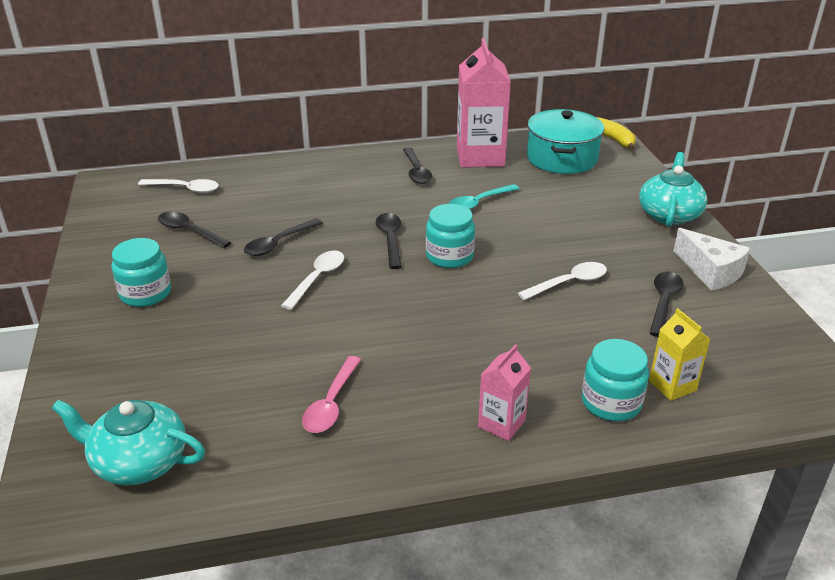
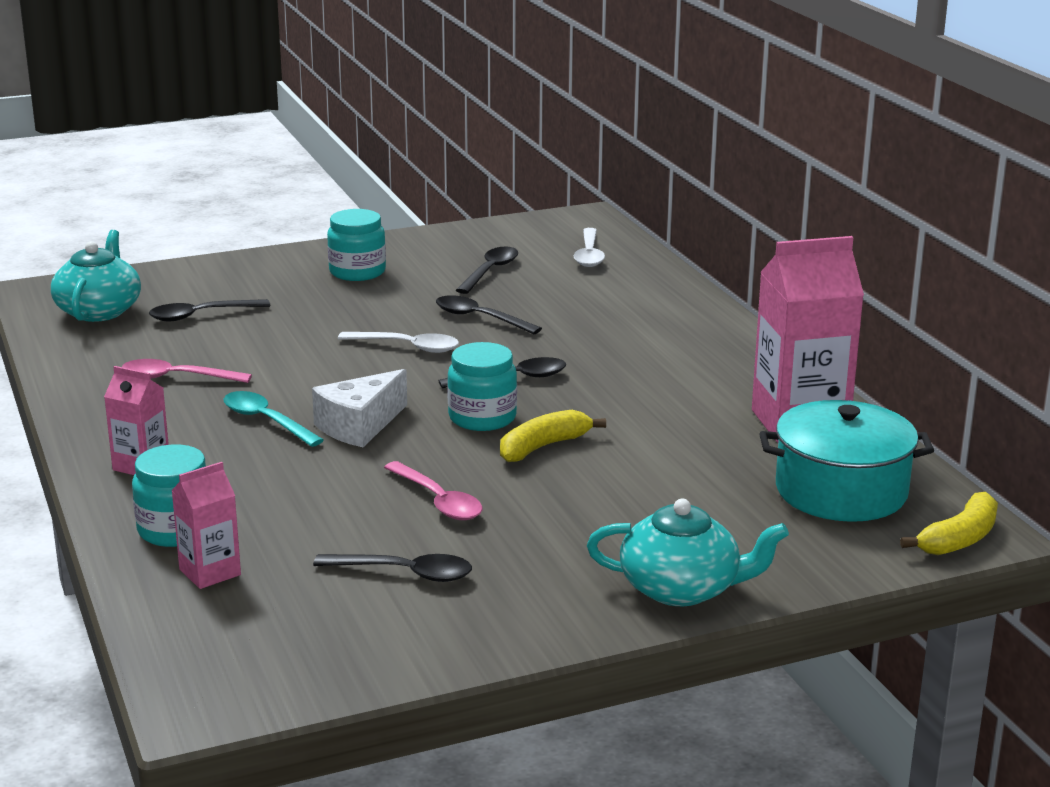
camera: 80 degrees right, 10 degrees down
(416, 171) = (718, 380): black spoon -> black spoon (201, 315)
(479, 203) = (642, 429): turquoise spoon -> turquoise spoon (266, 421)
(497, 238) = (543, 447): none -> yellow banana
(568, 283) = (438, 501): white spoon -> pink spoon
(672, 385) = (210, 572): yellow carton -> pink carton
(710, 271) = (502, 618): white cheese -> white cheese (359, 426)

